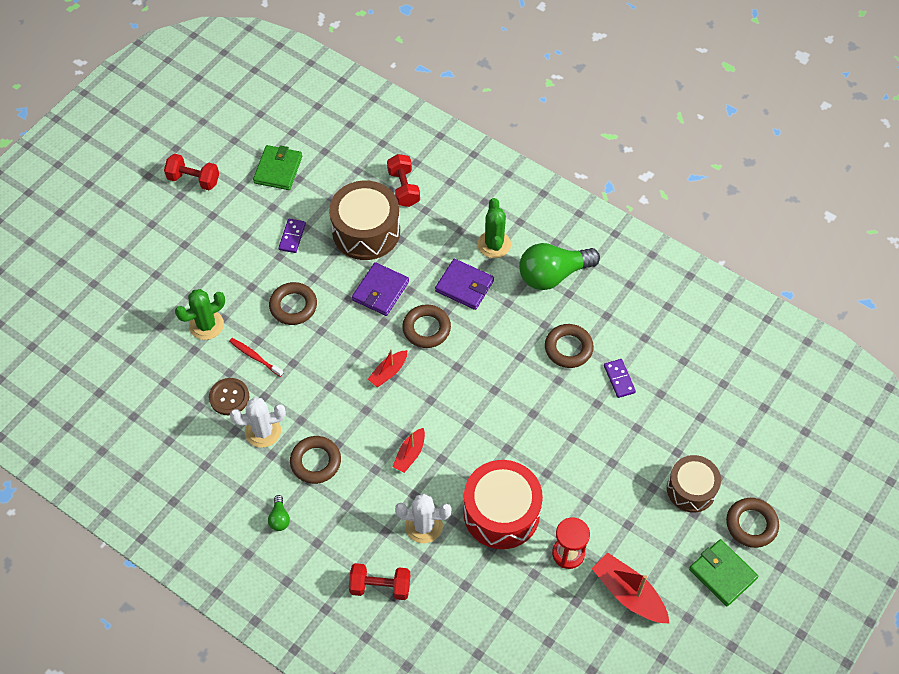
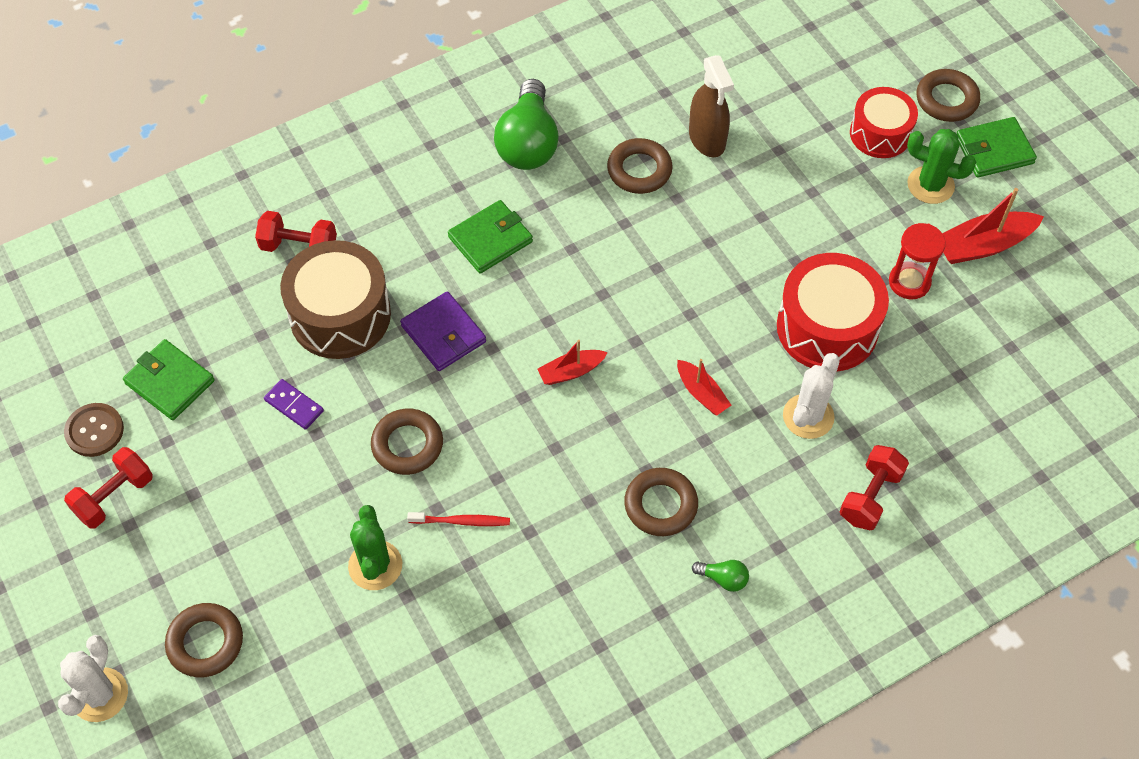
camera: 65 degrees left, 0 degrees up
(229, 397) = (508, 576): brown button -> brown button (94, 431)
(255, 357) = (461, 521): red toothbrush -> red toothbrush turned 150 degrees counterclockwise
(263, 431) = (583, 553): white cactus -> white cactus (100, 695)
(388, 372) = (571, 371): red boat -> red boat turned 90 degrees clockwise
(426, 329) = (530, 305): brown ring -> brown ring (205, 643)
(464, 286) = (490, 239): purple wallet -> green wallet
(494, 244) = (447, 184): green cactus -> green cactus (930, 185)
(619, 379) = (707, 139): purple domino -> brown spray bottle
(691, 489) = (880, 133): brown drum -> red drum

